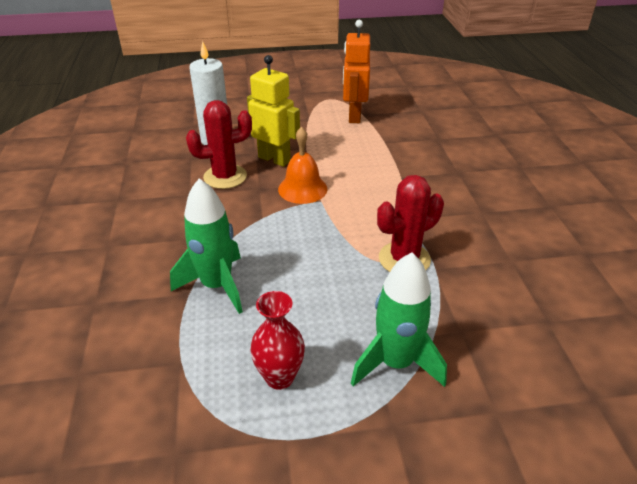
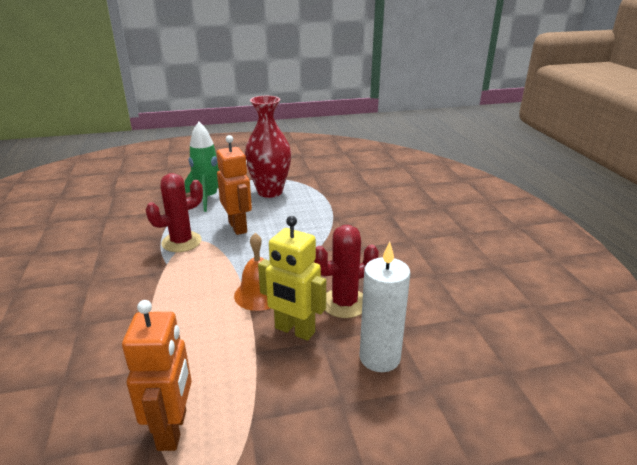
camera: 175 degrees right, 10 degrees down
(217, 285) = (316, 222): green rocket -> none
(279, 377) = (270, 192): red vase -> red vase, size x1.70
(332, 282) = (238, 227): none -> orange robot

